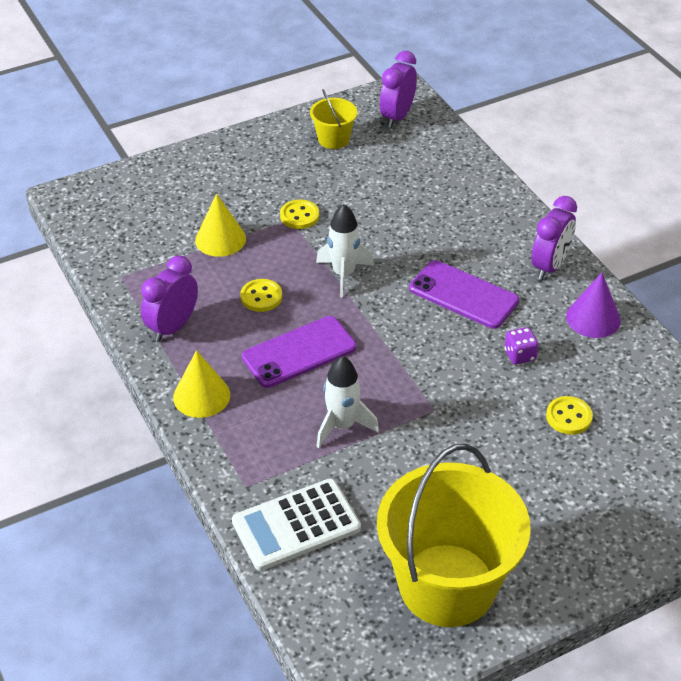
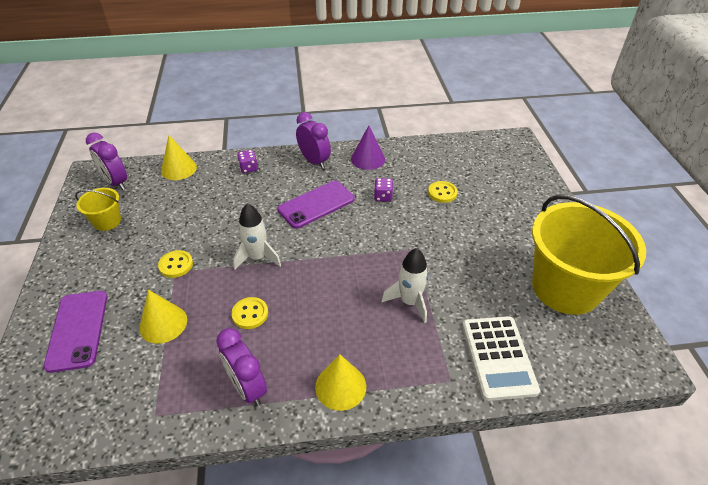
camera: 70 degrees left, 0 degrees up
(299, 352) = (324, 306): purple phone -> purple phone (77, 330)
(452, 153) = (179, 169): none -> yellow cone
(493, 211) = (248, 168): none -> purple dice

